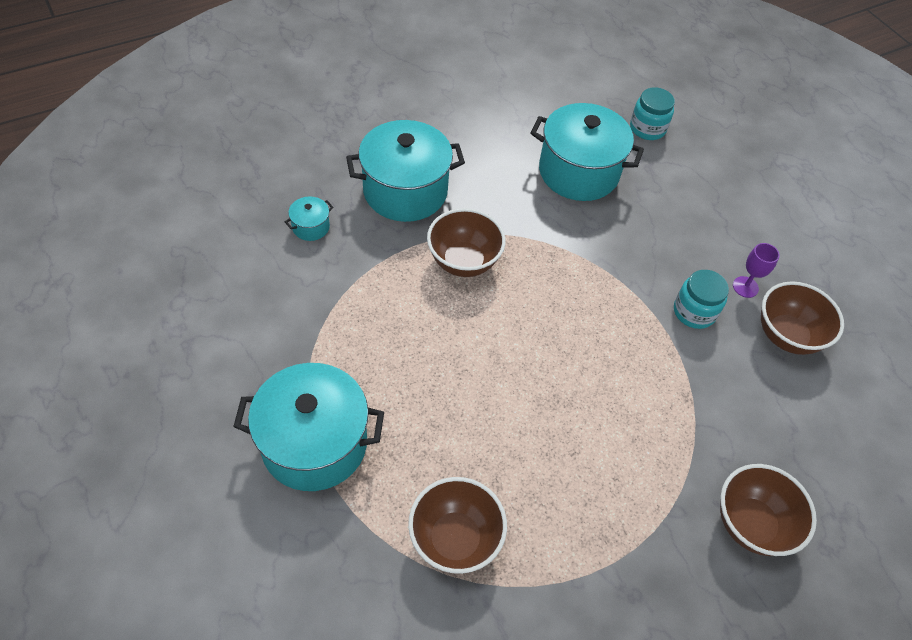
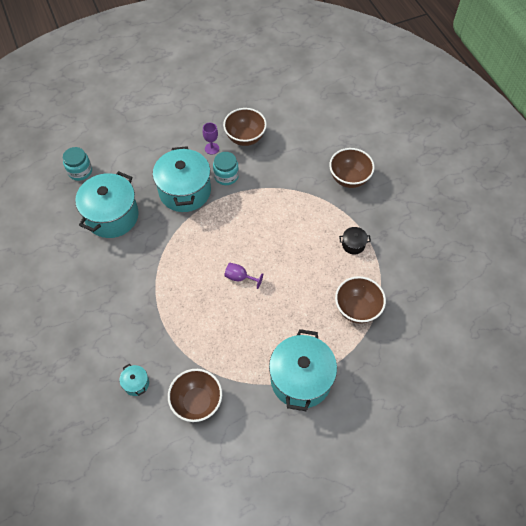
camera: 80 degrees left, 5 degrees up
(405, 191) = (112, 321): turquoise pot -> turquoise pot (185, 191)
(463, 262) = (177, 290): brown bowl -> brown bowl (197, 402)
(496, 344) = (240, 277): none -> purple goblet
(595, 532) = (353, 245): none -> black pot

